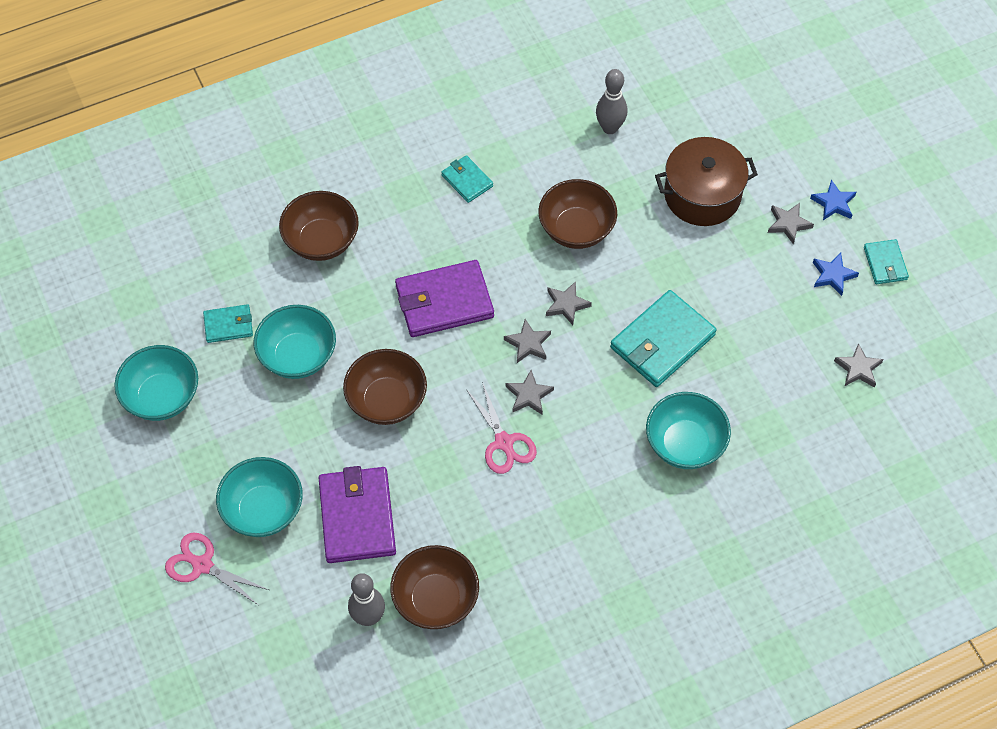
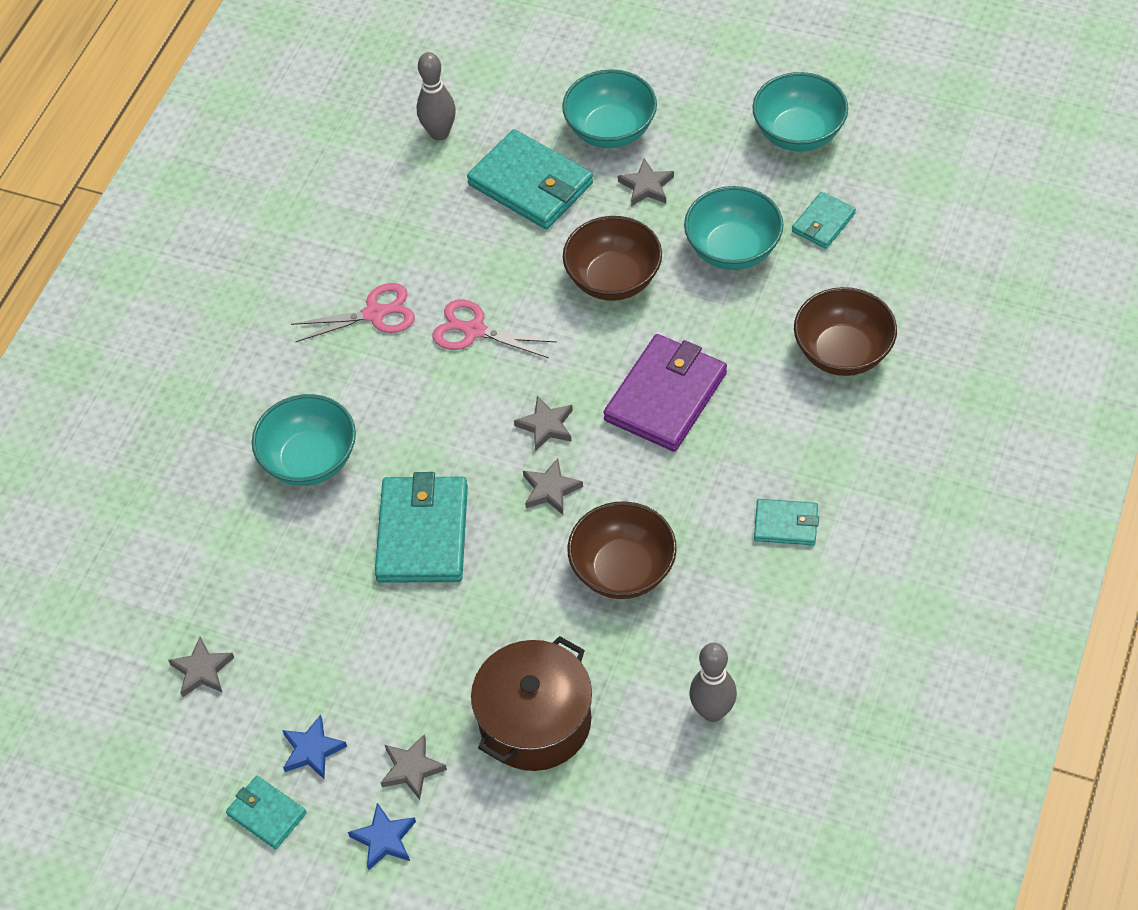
camera: 140 degrees right, 5 degrees down
(202, 565) = (608, 65): pink scissors -> pink scissors (374, 314)
(357, 517) = (530, 184): purple wallet -> turquoise wallet
(435, 599) = (400, 183): brown bowl -> none
(528, 395) = (496, 384): grey star -> grey star (646, 186)

